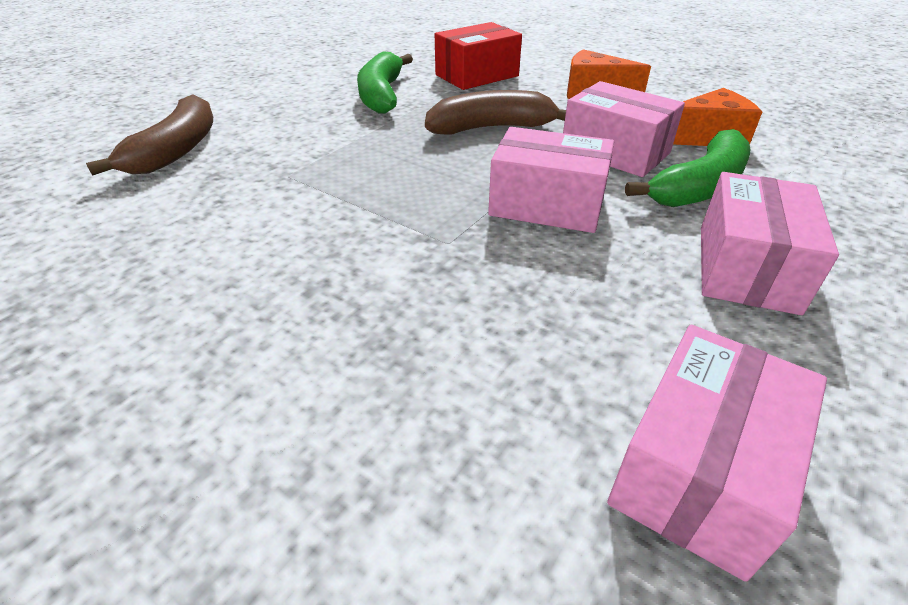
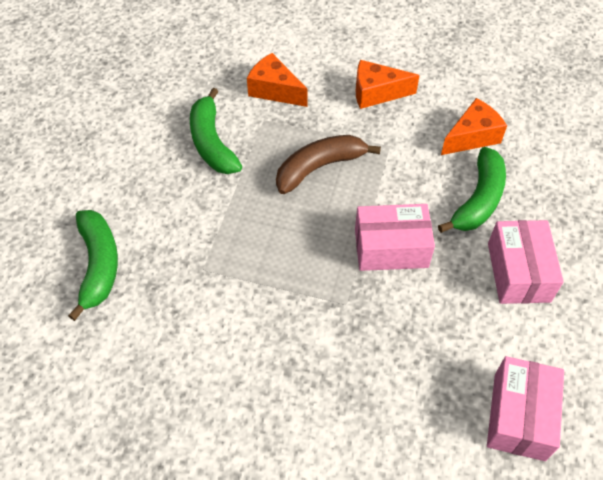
camera: 20 degrees left, 15 degrees up
(176, 150) = (98, 265): brown banana -> green banana
(477, 75) = (274, 90): red box -> orange cheese
(615, 152) = (415, 174): pink box -> none

